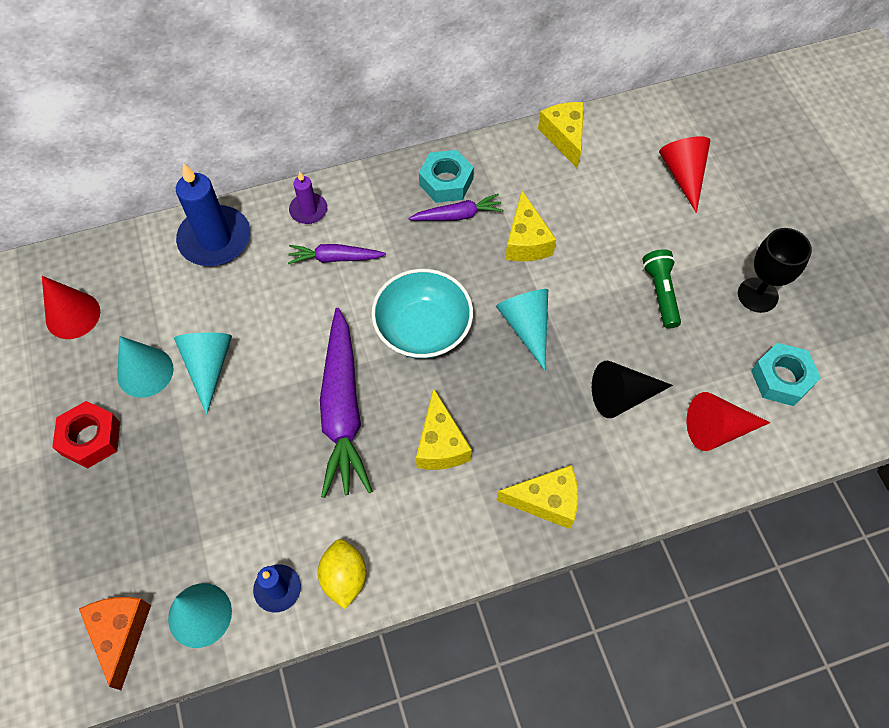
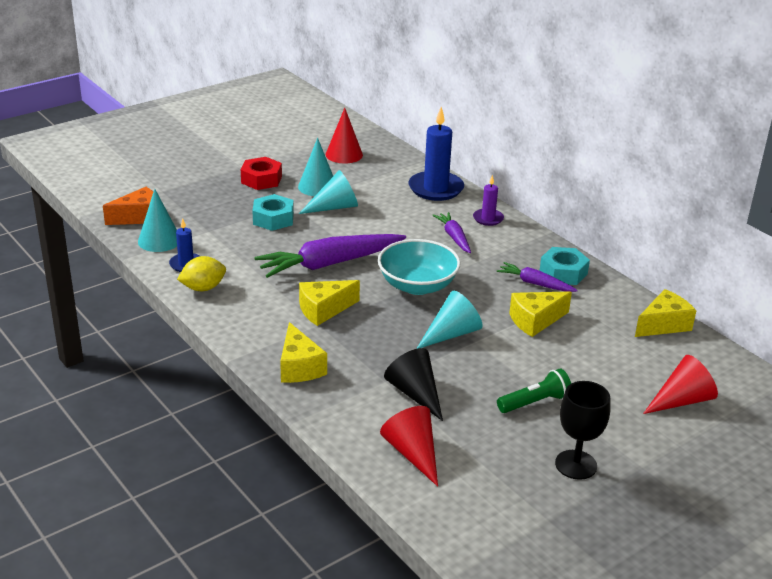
camera: 70 degrees right, 30 degrees down
(458, 215) = (535, 283): purple carrot -> purple carrot turned 150 degrees clockwise
(781, 378) = (490, 490): turquoise nut -> turquoise nut (273, 219)

